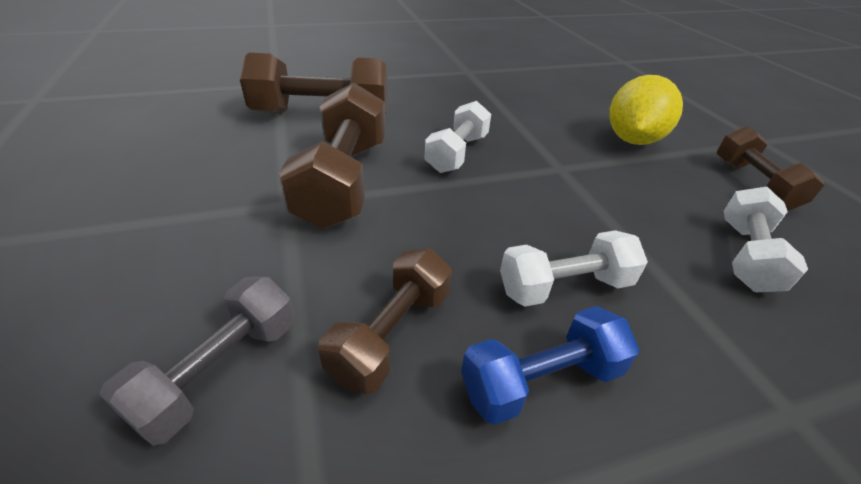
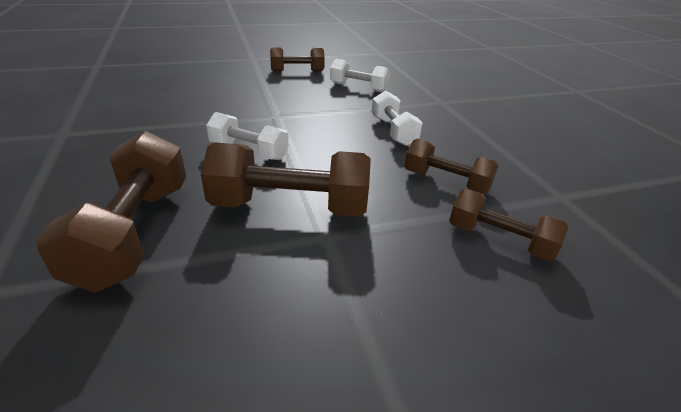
camera: 90 degrees left, 5 degrees down
(220, 371) = (499, 240): grey dumbbell -> brown dumbbell
(541, 380) = (454, 144): blue dumbbell -> none
(632, 140) = (241, 88): yellow lemon -> none

